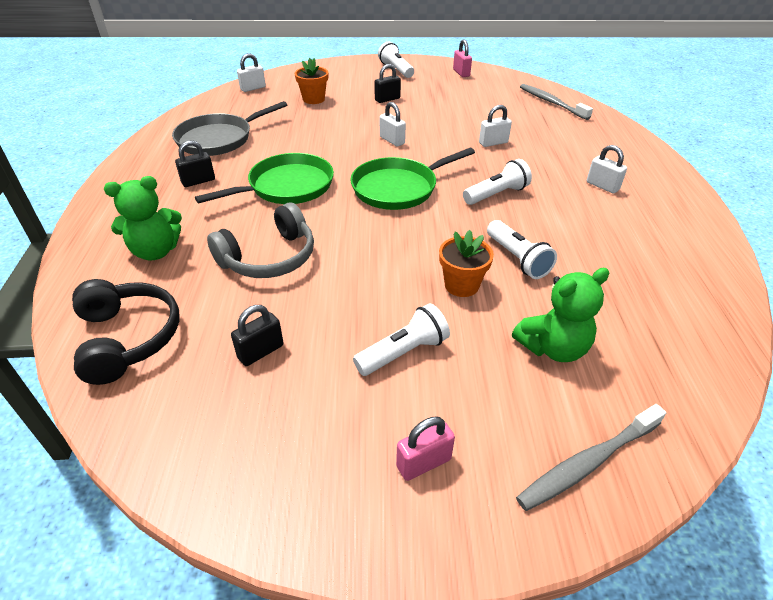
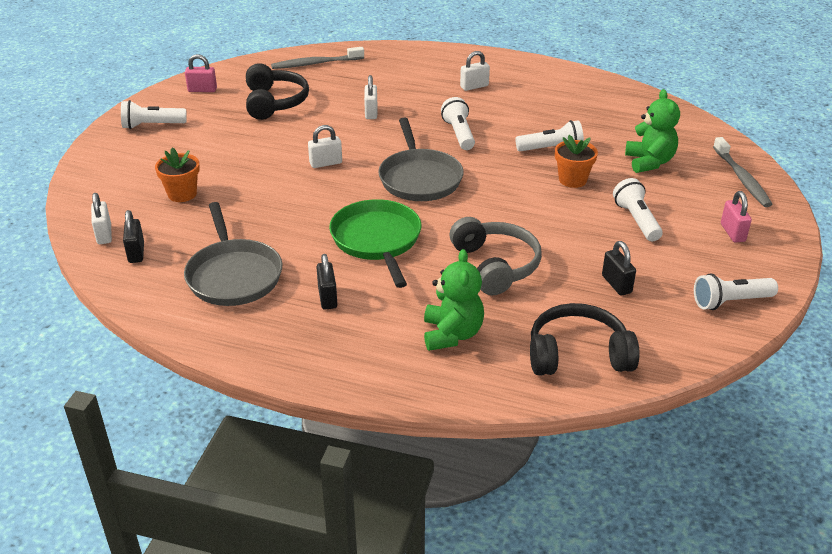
camera: 70 degrees left, 5 degrees down
(249, 474) = (730, 302): none -> white flashlight
(387, 99) = (227, 147): black padlock -> black padlock (136, 253)
(398, 188) = (419, 178): green pan -> grey pan
(469, 101) = (275, 102): none -> black headphones

